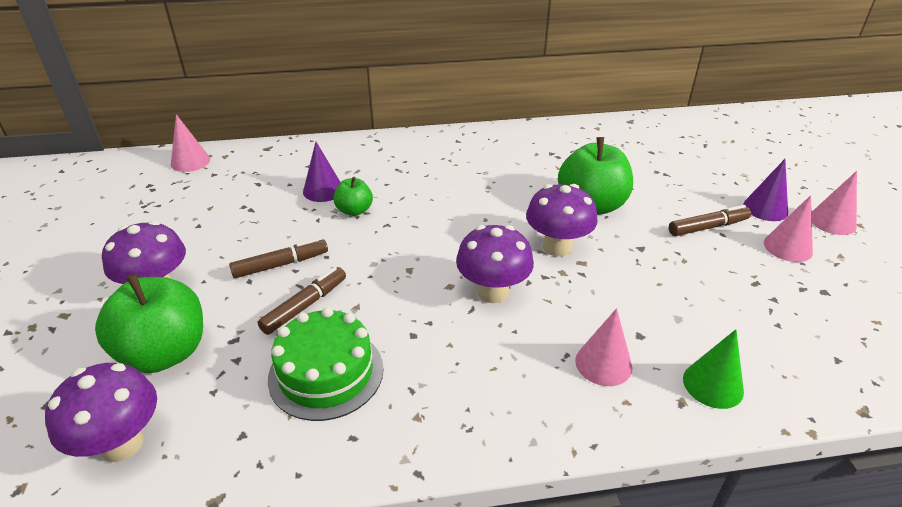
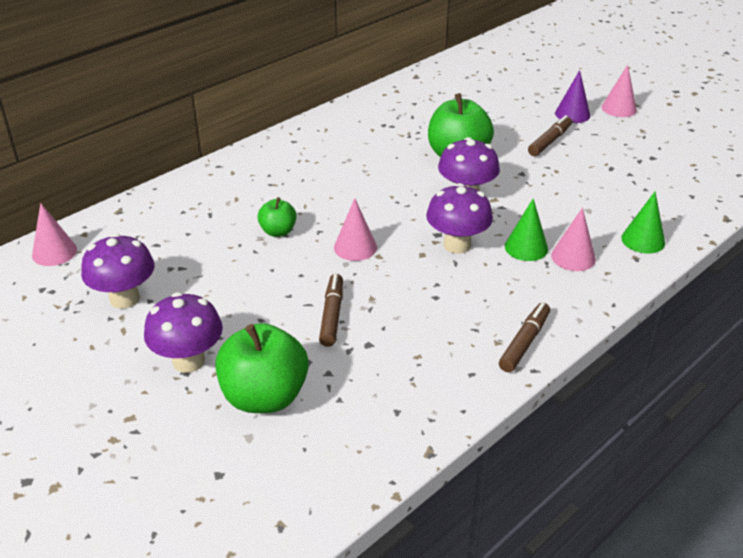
camera: 35 degrees left, 0 degrees up
(122, 444) = (318, 462): purple mushroom -> purple mushroom (124, 298)
(281, 264) = (271, 296): brown marker -> brown marker (524, 342)
(323, 190) = (227, 226): purple cone -> none
(326, 373) = (406, 348): green cake -> none
(561, 328) = (526, 247): none -> green cone
(787, 247) = (608, 136): pink cone -> pink cone (355, 247)

